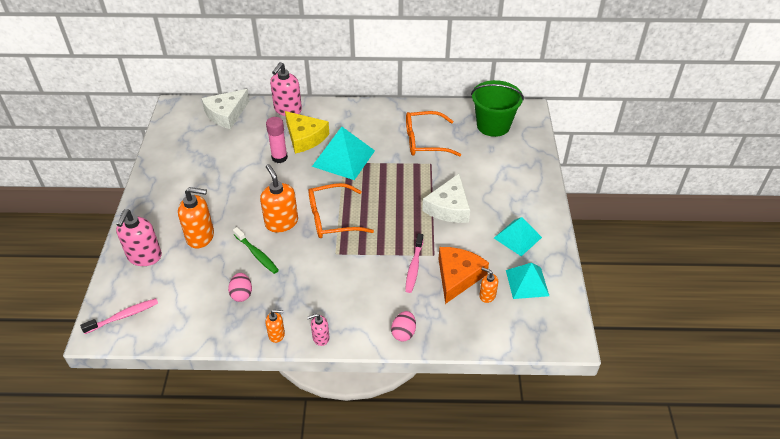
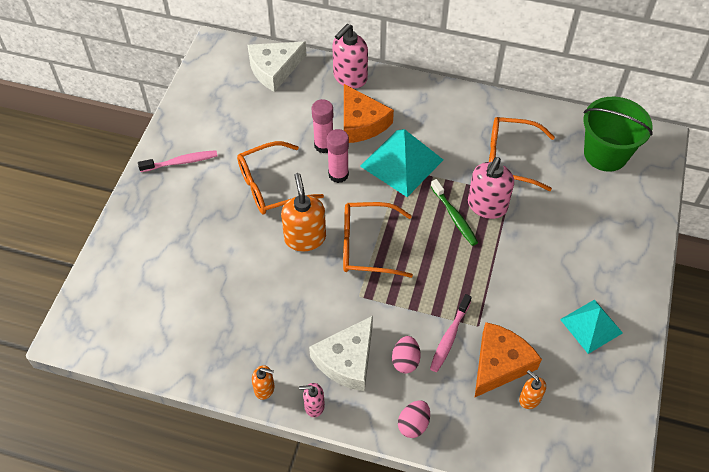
camera: 15 degrees right, 10 degrees up
(123, 316) = (99, 322): pink toothbrush -> pink toothbrush (181, 162)
(144, 256) = (138, 248): pink soap dispenser -> pink soap dispenser (487, 206)
(200, 236) = (207, 236): orange soap dispenser -> none
(241, 294) = (237, 325): pink egg -> pink egg (405, 361)
(244, 192) = (271, 186): none -> orange glasses
(257, 254) = (266, 275): green toothbrush -> green toothbrush (454, 217)
(296, 175) = (338, 174): none -> pink glue stick
(305, 137) = (361, 122): yellow cheese -> orange cheese
(449, 207) = (515, 262): white cheese -> white cheese (347, 360)
(527, 283) = (585, 393): turquoise pyramid -> none

